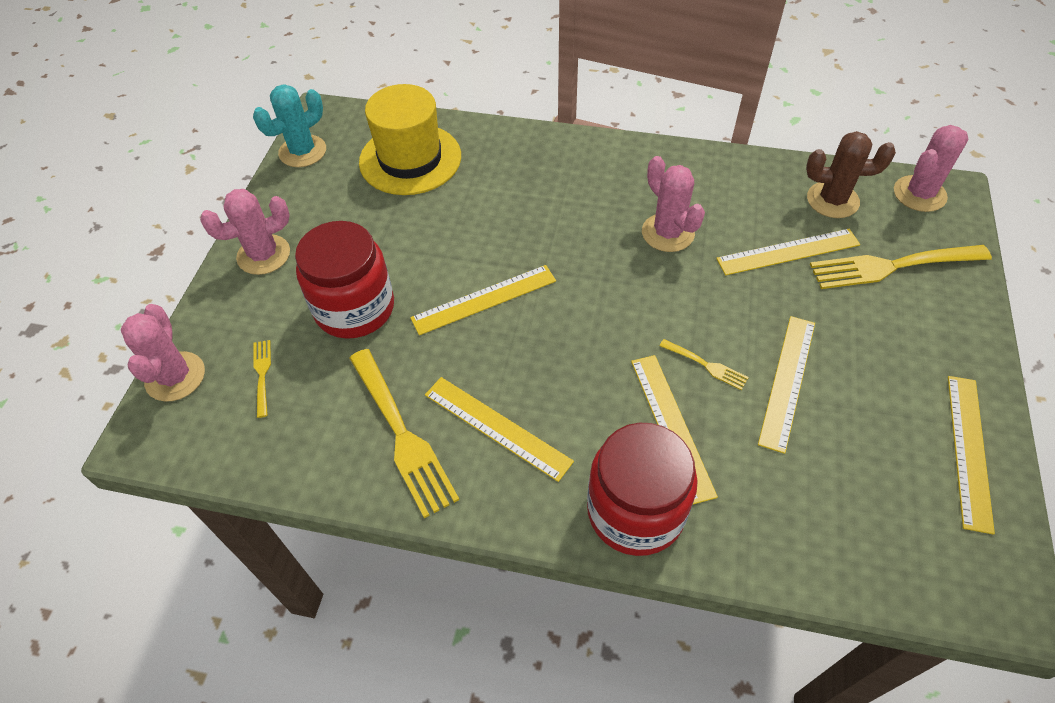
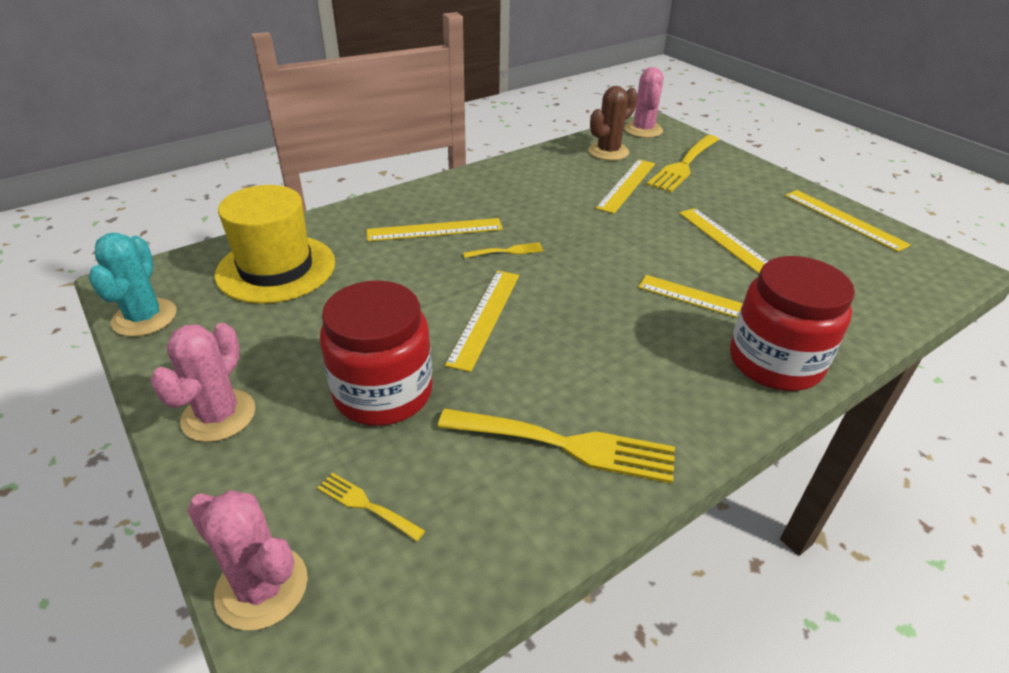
camera: 50 degrees left, 15 degrees down
(497, 427) = (622, 384): yellow ruler -> yellow ruler (435, 230)
(667, 233) = (546, 211): pink cactus -> none
(706, 365) = (679, 262): yellow fork -> yellow fork (507, 251)

